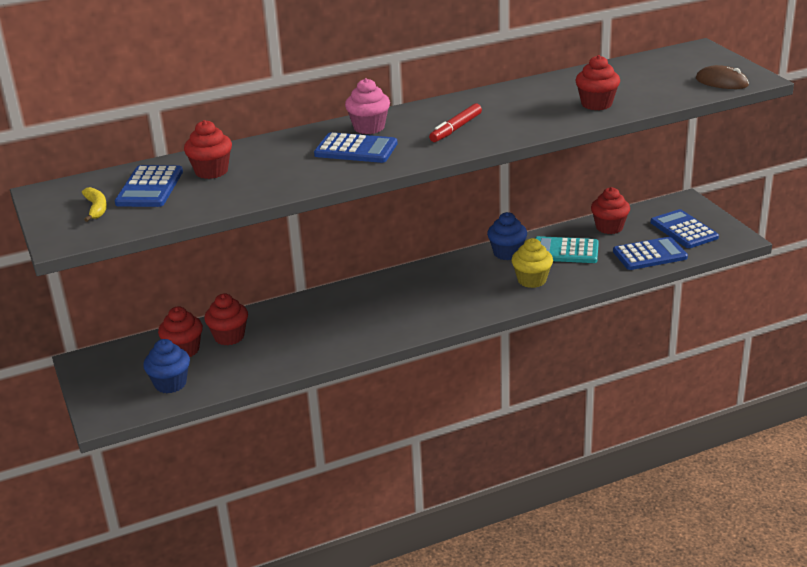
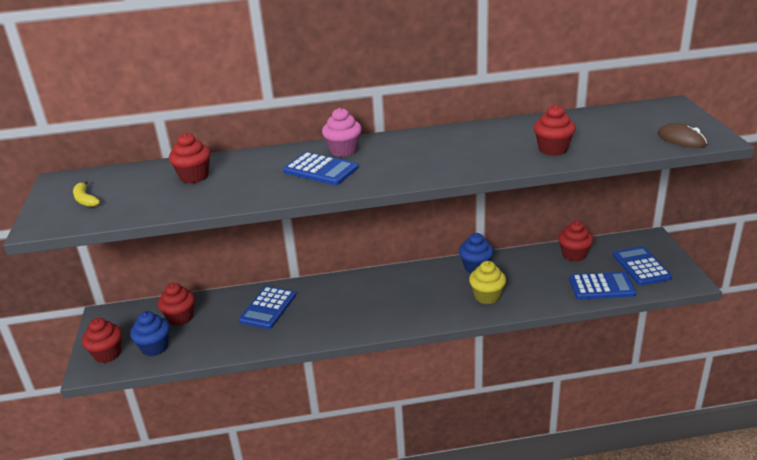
camera: 15 degrees right, 0 degrees up
(96, 208) = (85, 199): yellow banana -> yellow banana turned 150 degrees clockwise
(150, 188) = (138, 186): blue calculator -> blue calculator (268, 308)
(229, 337) = (220, 311): red cupcake -> red cupcake (107, 354)
(456, 128) = (415, 160): red marker -> none
(565, 251) = (527, 272): turquoise calculator -> none

